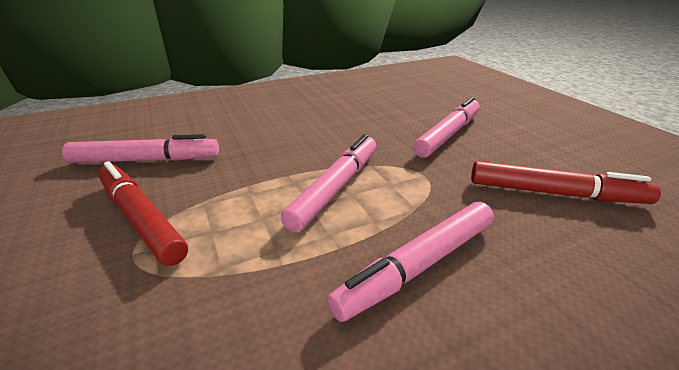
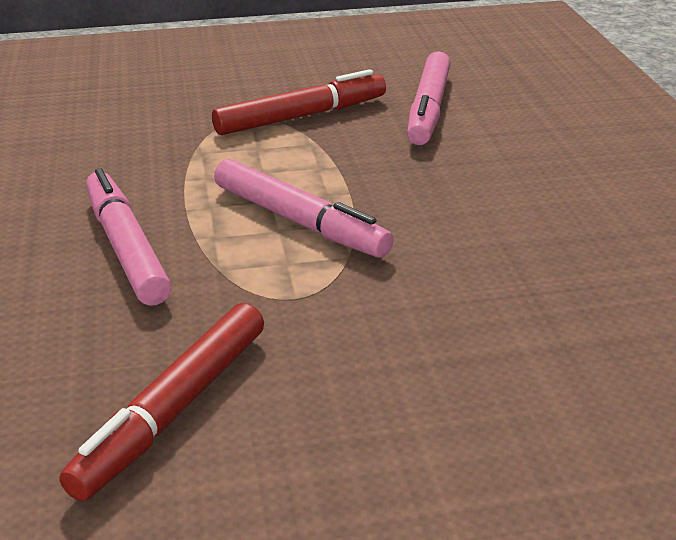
camera: 105 degrees right, 0 degrees up
(448, 134) = (431, 367): pink marker -> none

